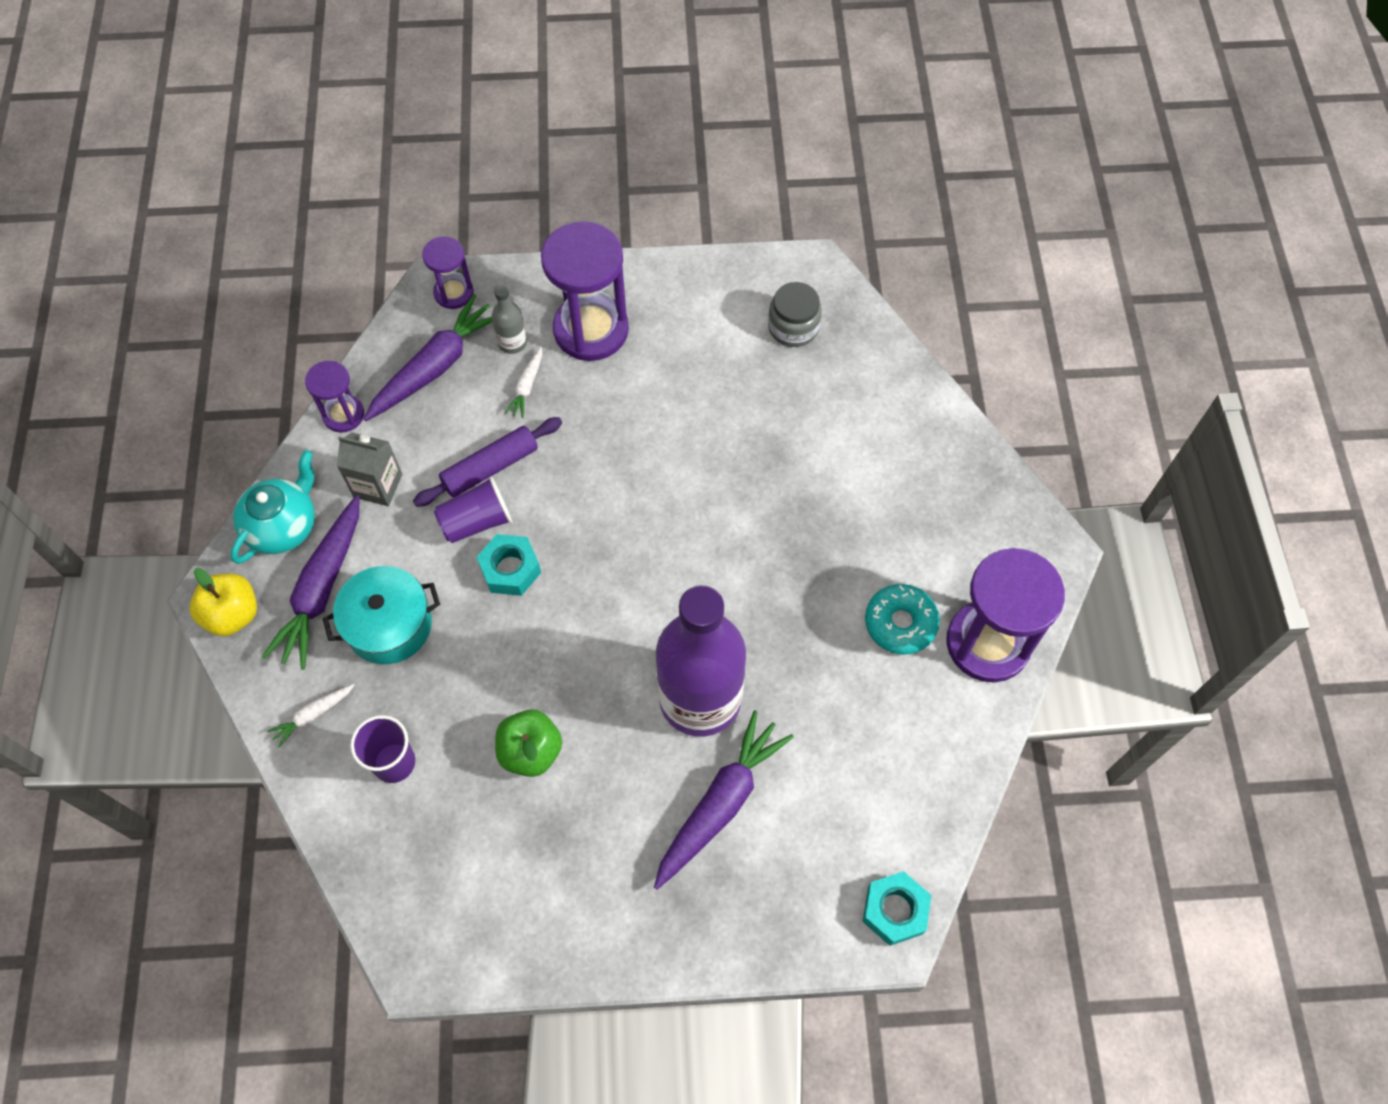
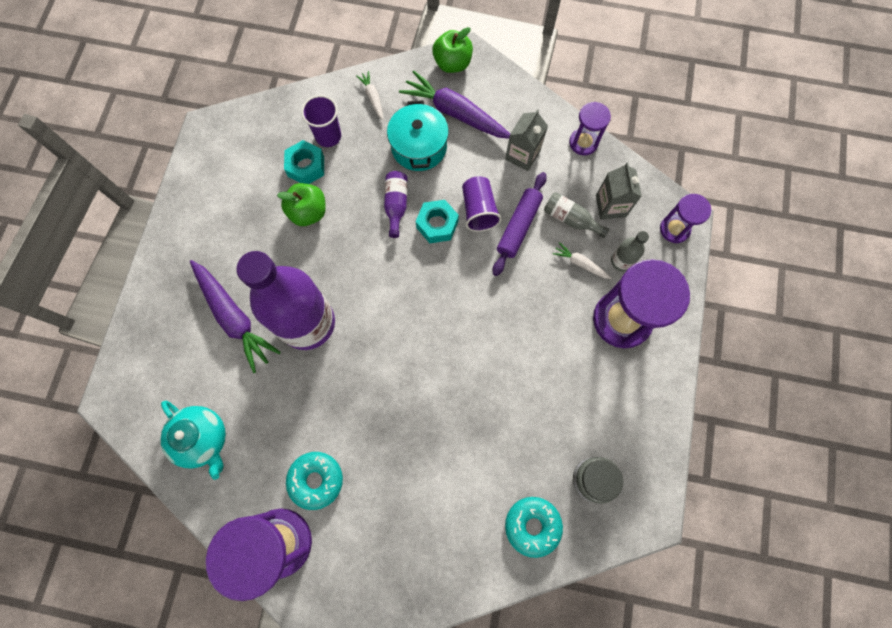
camera: 105 degrees right, 10 degrees up
(232, 614) = (452, 64): yellow apple -> green apple
(283, 526) = (506, 97): turquoise teapot -> turquoise teapot (203, 439)
(435, 367) = (611, 206): purple carrot -> grey carton
(465, 409) = (570, 219): none -> grey bottle
(490, 468) = (518, 227): purple rolling pin -> purple rolling pin turned 45 degrees clockwise
(492, 631) = (396, 205): none -> purple bottle
(866, 377) = (532, 525): none -> turquoise donut
(895, 910) = (126, 407): turquoise nut -> turquoise nut (306, 166)

